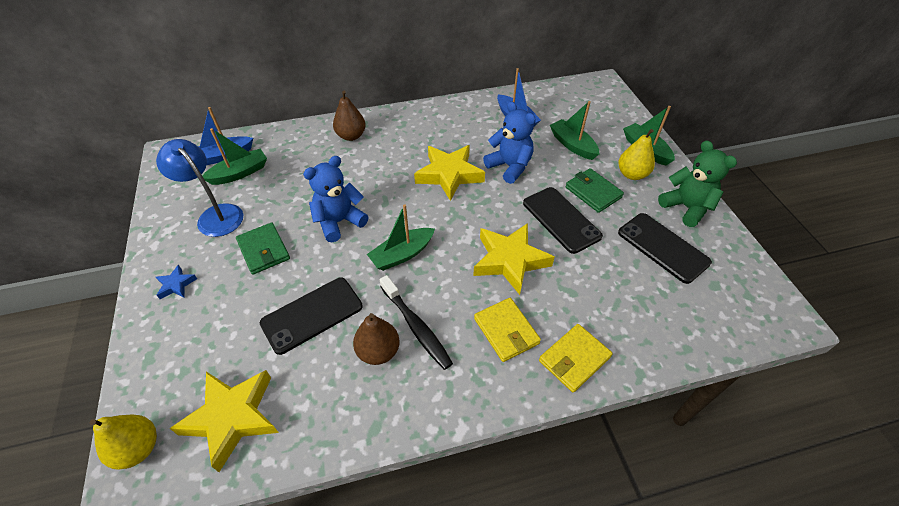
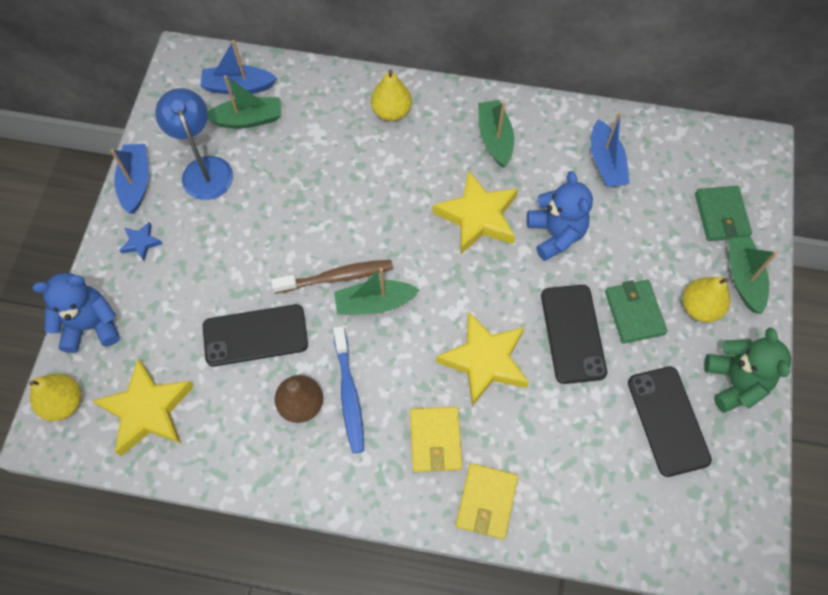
camera: 25 degrees right, 15 degrees up
(156, 244) = (136, 182): none -> blue boat
(264, 250) = (237, 236): green wallet -> green wallet (721, 215)
(339, 222) = (327, 232): blue teddy bear -> blue teddy bear (91, 326)
(351, 136) = (391, 111): brown pear -> yellow pear
(362, 248) = (337, 277): none -> brown toothbrush
(416, 327) = (349, 395): black toothbrush -> blue toothbrush
(572, 145) = (653, 233): green boat -> green boat (494, 138)
(574, 359) = (486, 501): yellow wallet -> yellow wallet turned 60 degrees counterclockwise

